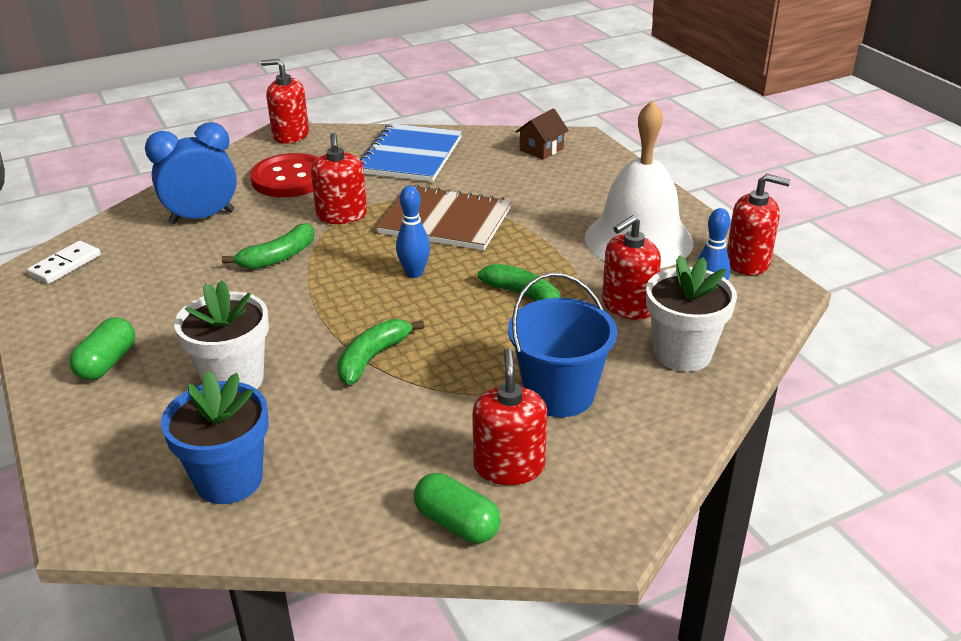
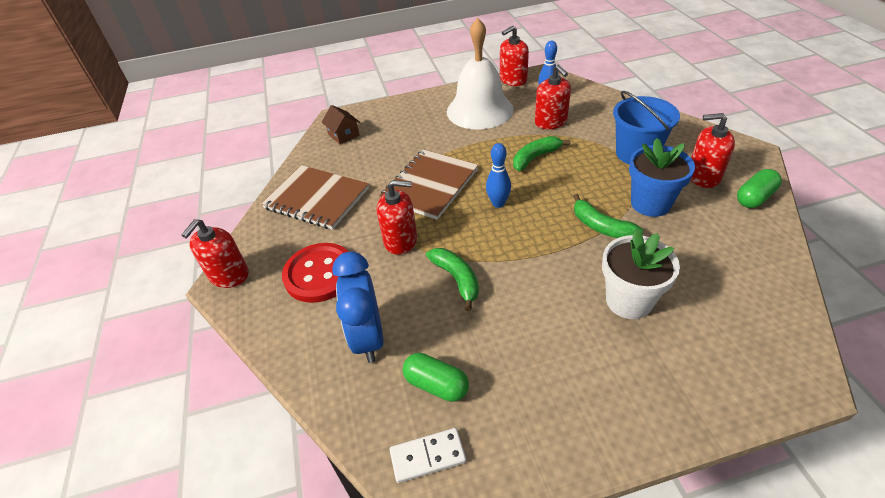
camera: 75 degrees left, 10 degrees up
(65, 265) = (428, 456): white domino -> white domino turned 60 degrees counterclockwise
(107, 363) = (607, 391): green capsule -> green capsule (436, 385)
(229, 480) = (741, 298): blue flower pot -> blue flower pot (650, 203)
(410, 155) = (317, 199): blue notebook -> brown notebook
(682, 353) = (598, 110): white flower pot -> none
(748, 262) = (513, 80): red soap dispenser -> red soap dispenser turned 150 degrees counterclockwise

